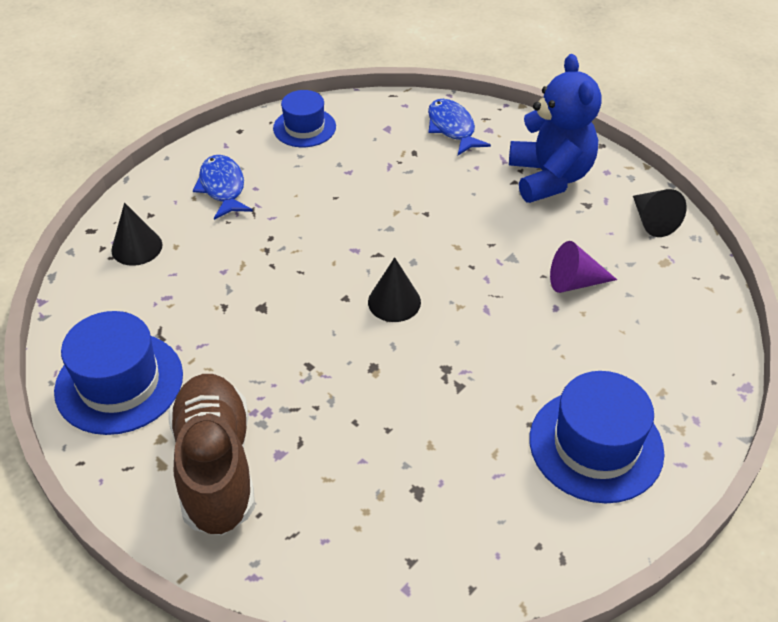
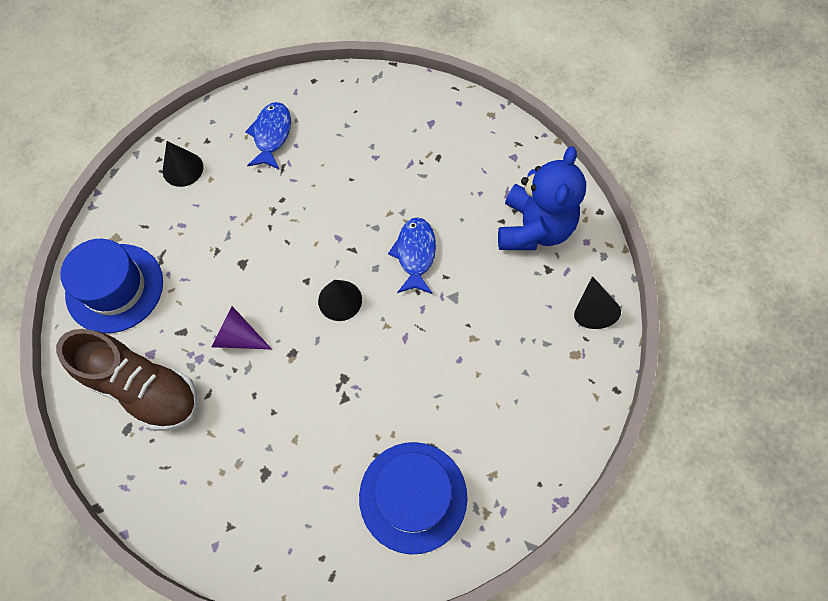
camera: 25 degrees right, 20 degrees up
(216, 466) = (143, 388): brown shoe -> brown shoe turned 105 degrees clockwise
(304, 127) = (365, 97): blue hat -> none
(452, 128) = (484, 143): blue fish -> blue fish (415, 254)
(575, 282) = (489, 342): purple cone -> purple cone (238, 337)

